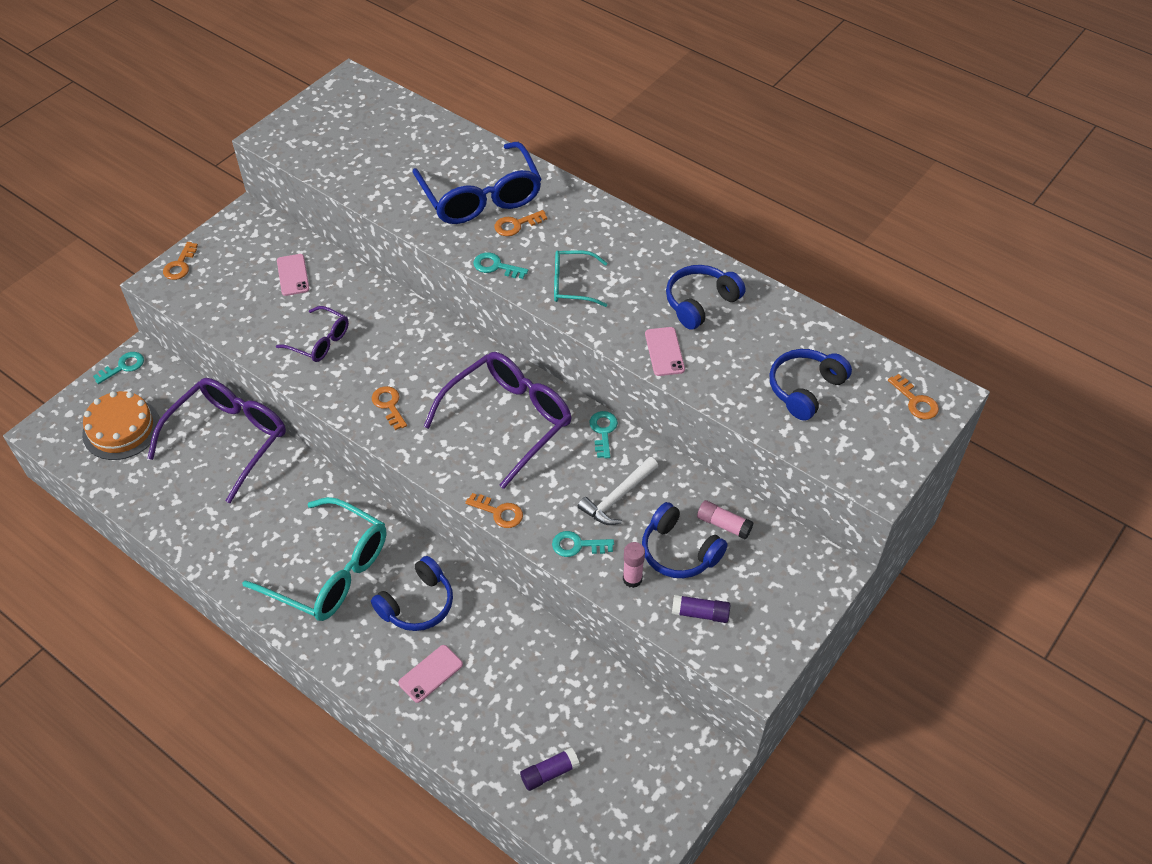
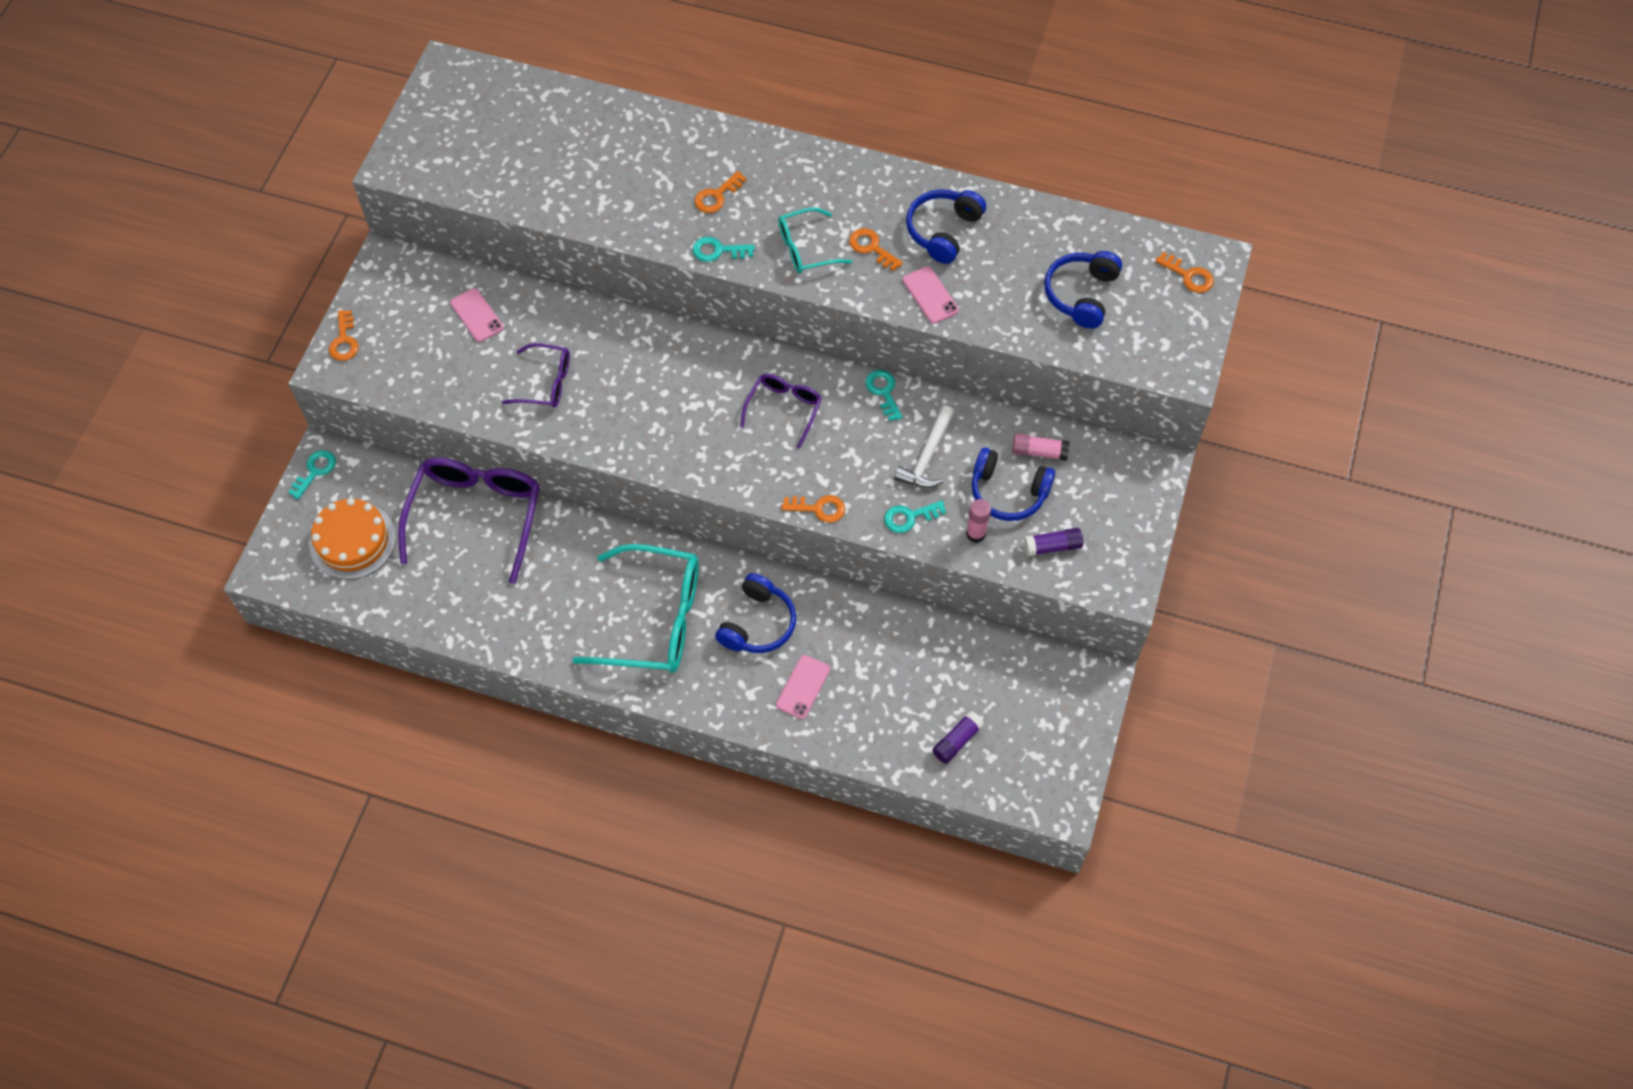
camera: 20 degrees left, 10 degrees up
(389, 405) = (654, 431): orange key -> orange key (871, 248)
(481, 197) = (664, 174): blue glasses -> none
(509, 420) = (784, 409): purple glasses -> purple glasses, size x0.54

